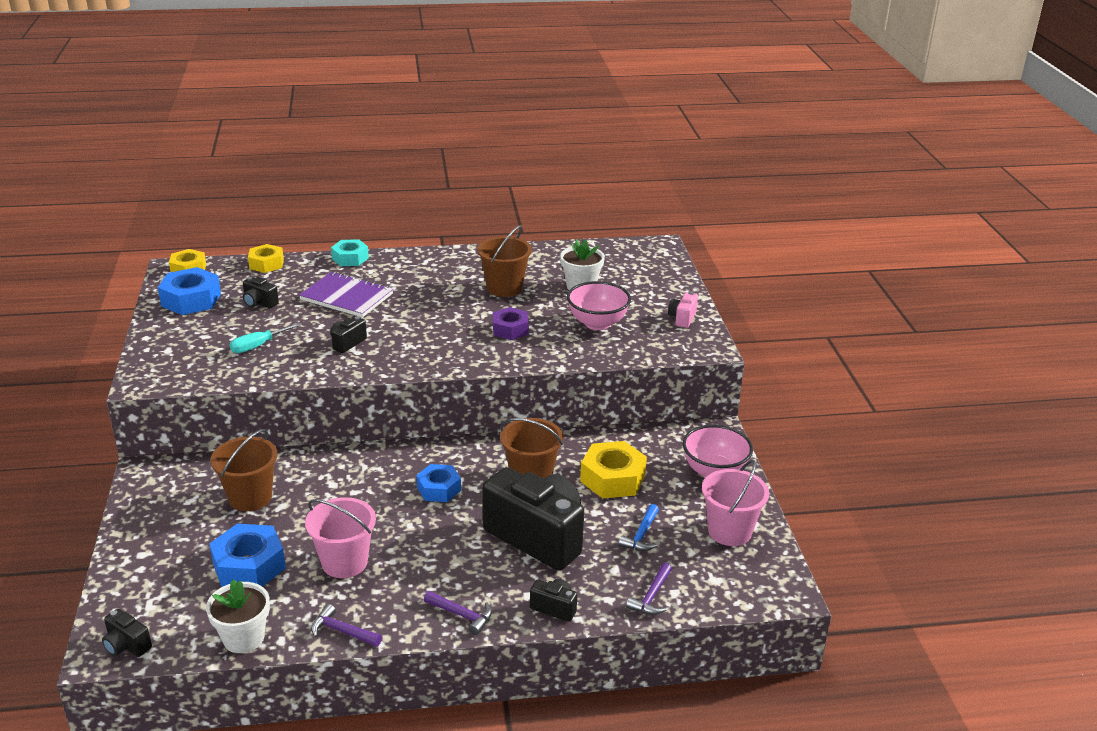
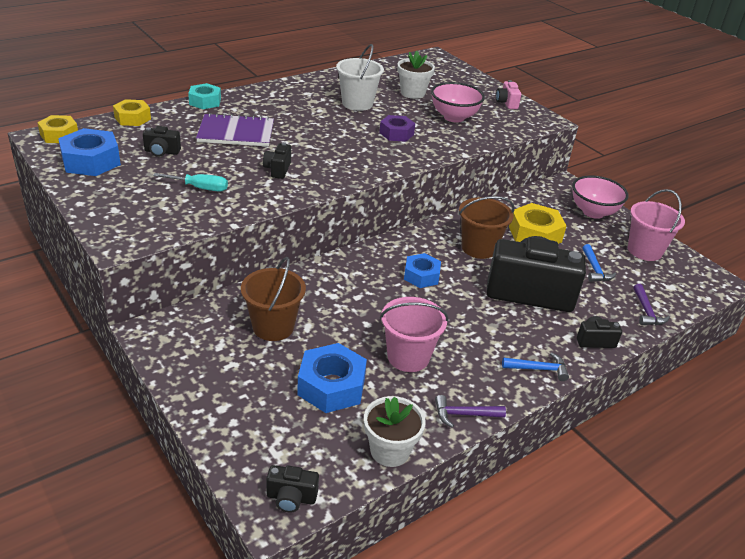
camera: 30 degrees left, 5 degrees up
(258, 346) = (200, 188): turquoise screwdriver -> turquoise screwdriver turned 105 degrees counterclockwise
(462, 615) = (538, 369): purple hammer -> blue hammer
(504, 288) = (357, 103): brown bucket -> white bucket

